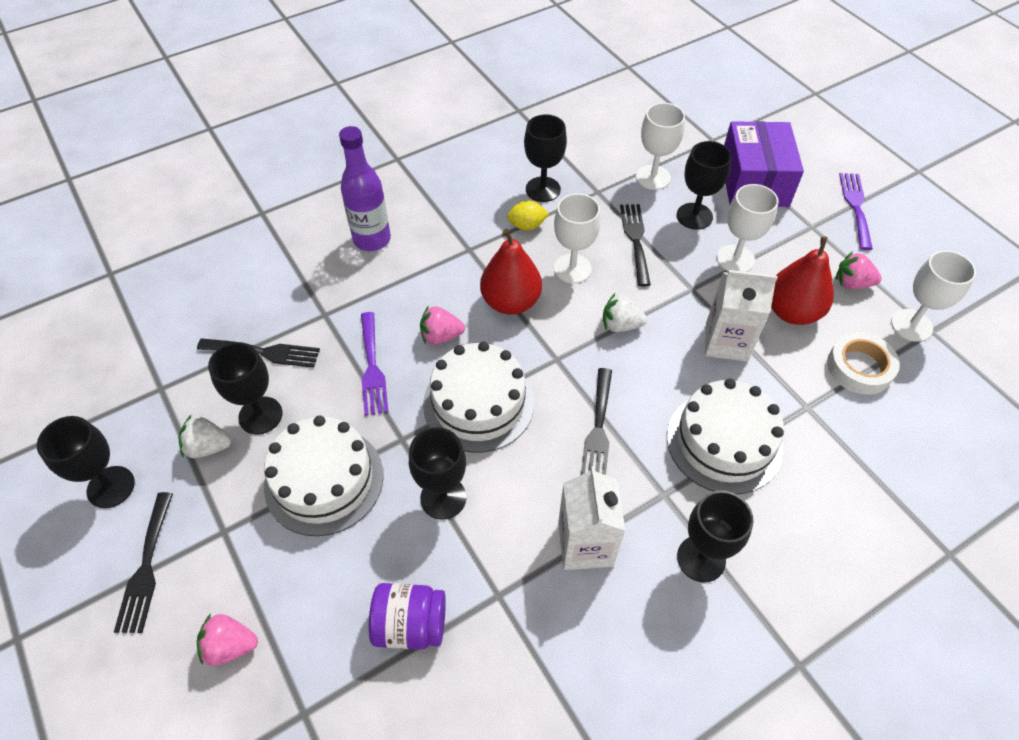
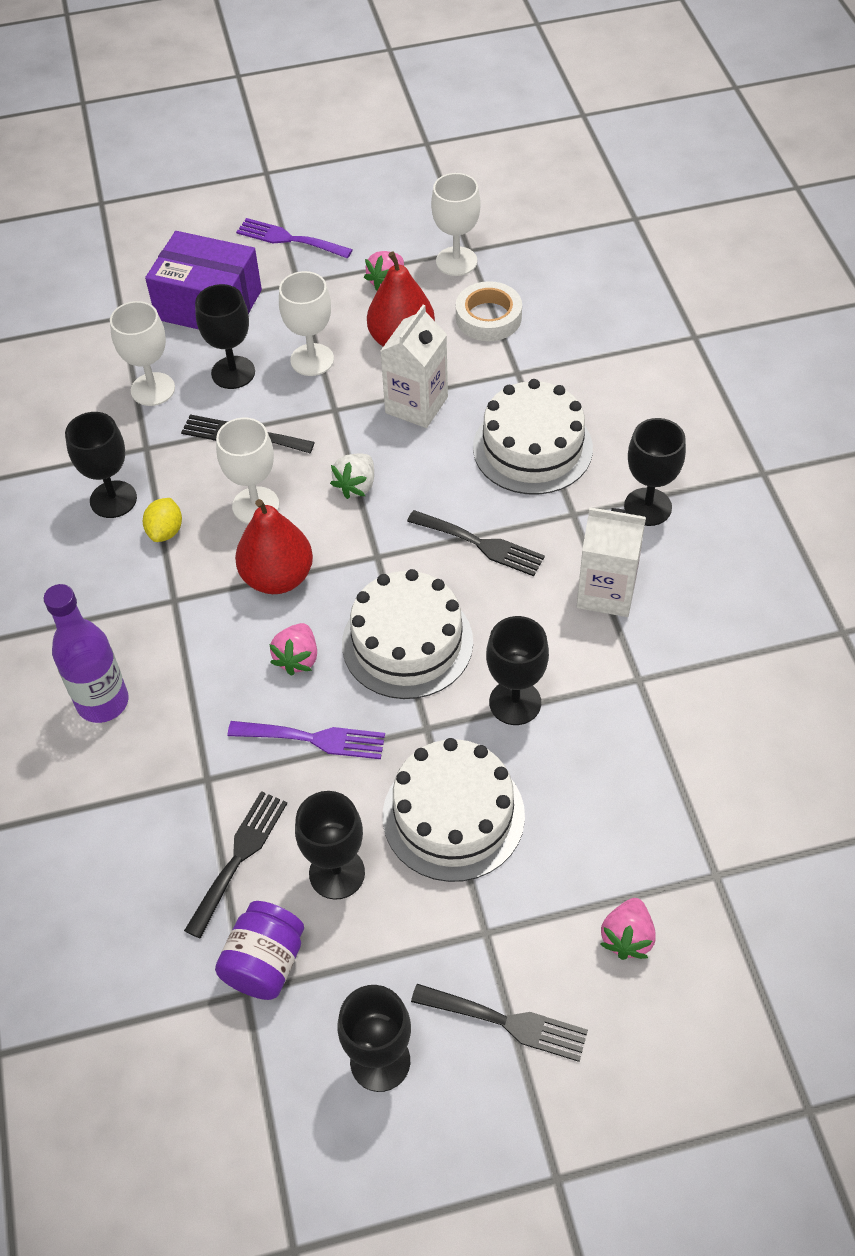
camera: 70 degrees left, 0 degrees up
(208, 447) = (361, 939): white strawberry -> none
(410, 625) = (648, 761): purple jar -> purple jar (265, 963)

